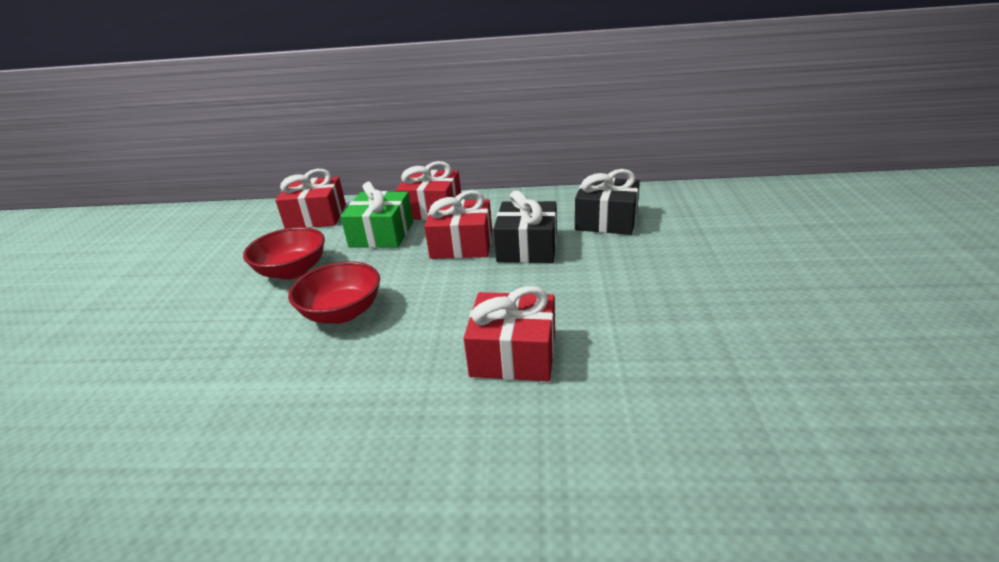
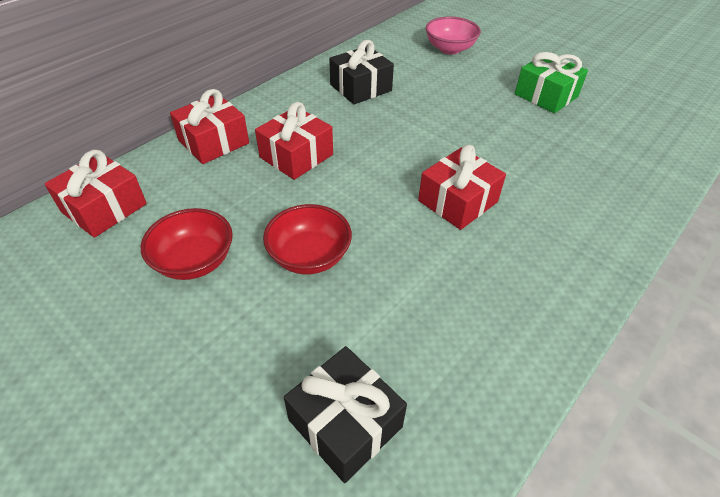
camera: 55 degrees left, 15 degrees up
(381, 234) = (212, 185): green gift -> green gift (546, 95)
(527, 247) = (346, 133): black gift -> black gift (345, 423)
(773, 225) = (450, 49): none -> pink bowl

